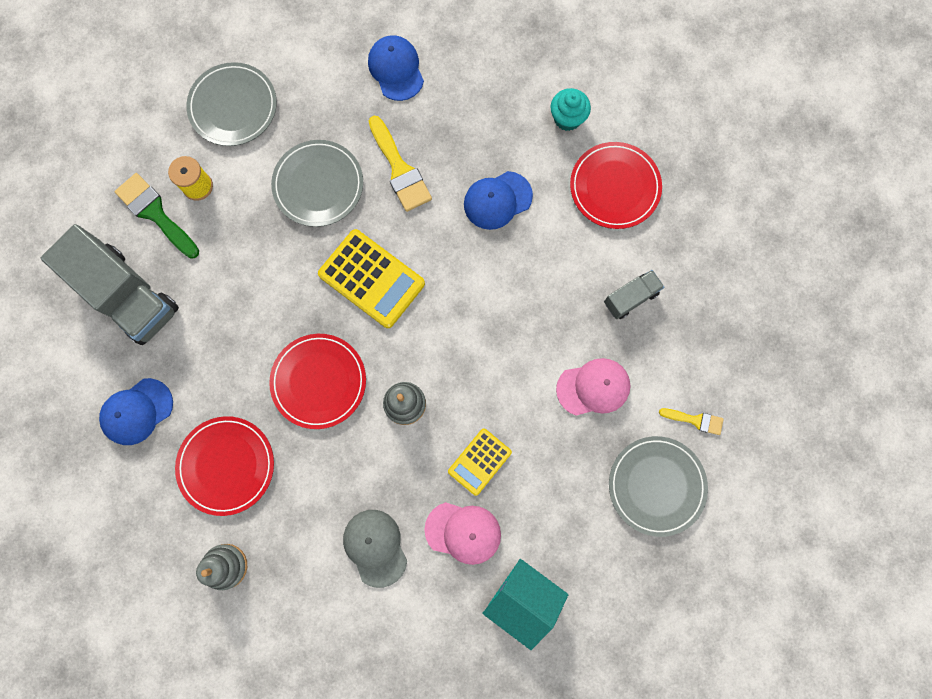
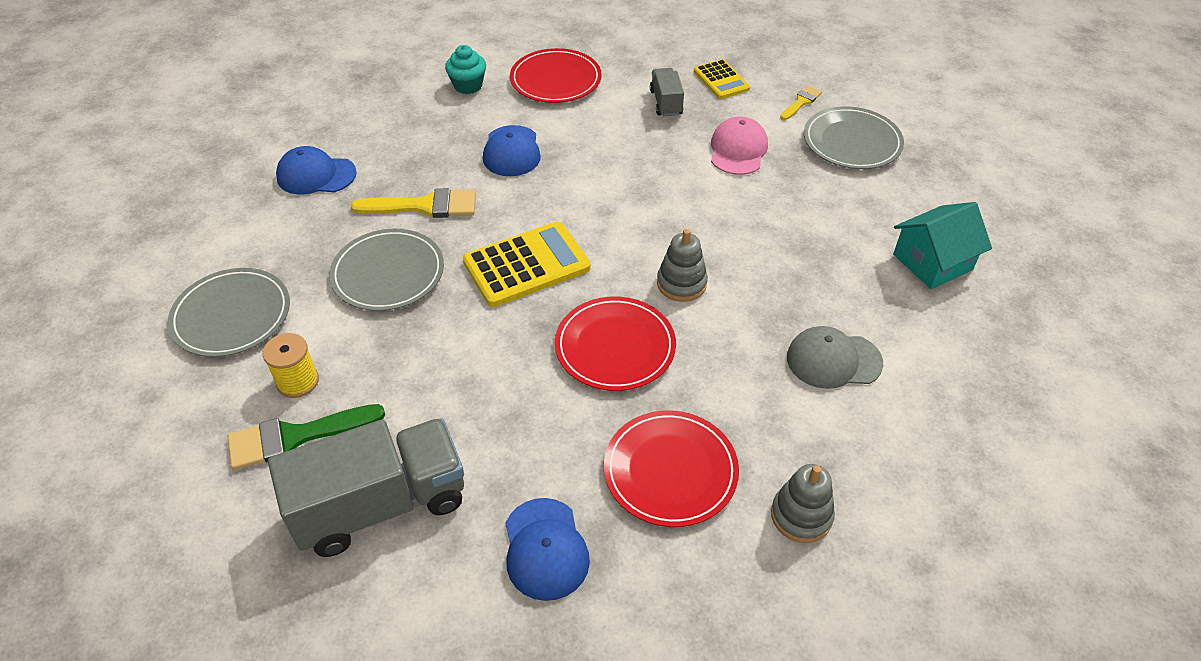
camera: 65 degrees left, 30 degrees down
(463, 532) = (844, 283): pink cap -> none
(479, 461) = (774, 247): yellow calculator -> yellow calculator (721, 80)

